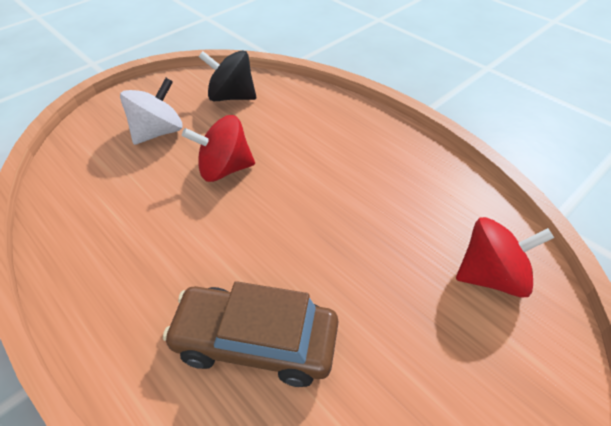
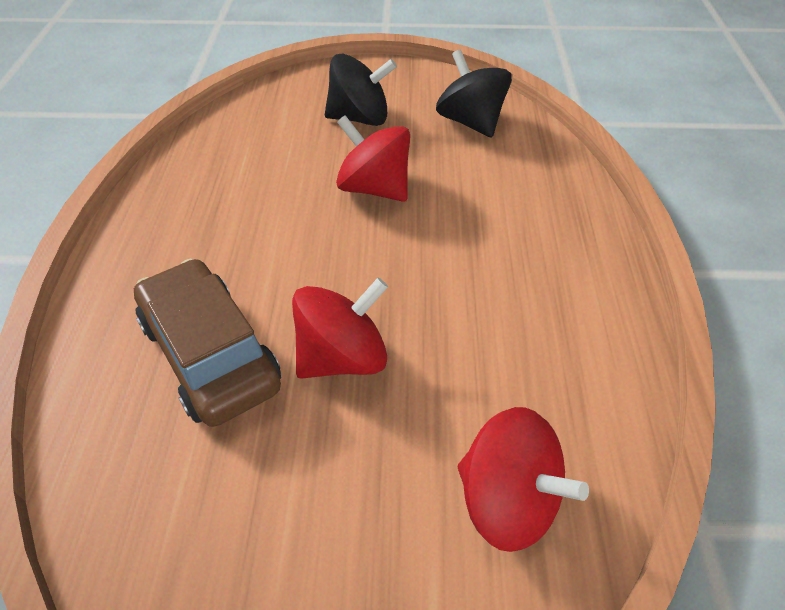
camera: 45 degrees right, 0 degrees up
(158, 132) = (360, 118): white spinning top -> black spinning top
(333, 276) = (342, 357): none -> red spinning top

